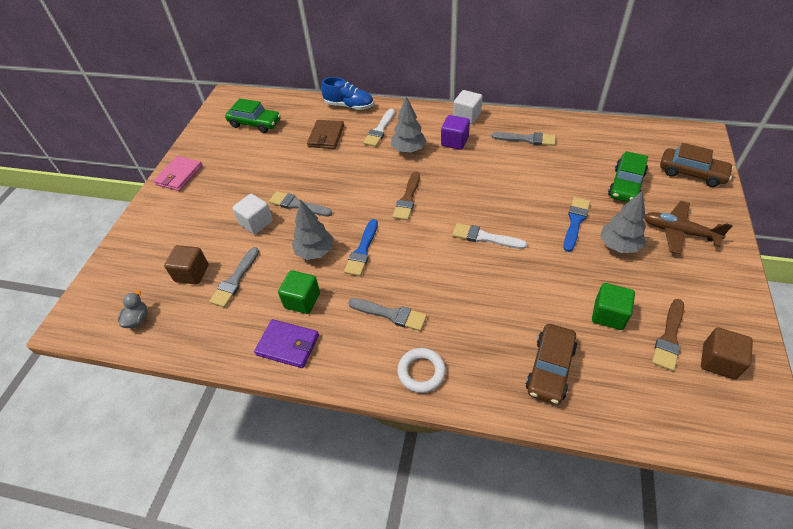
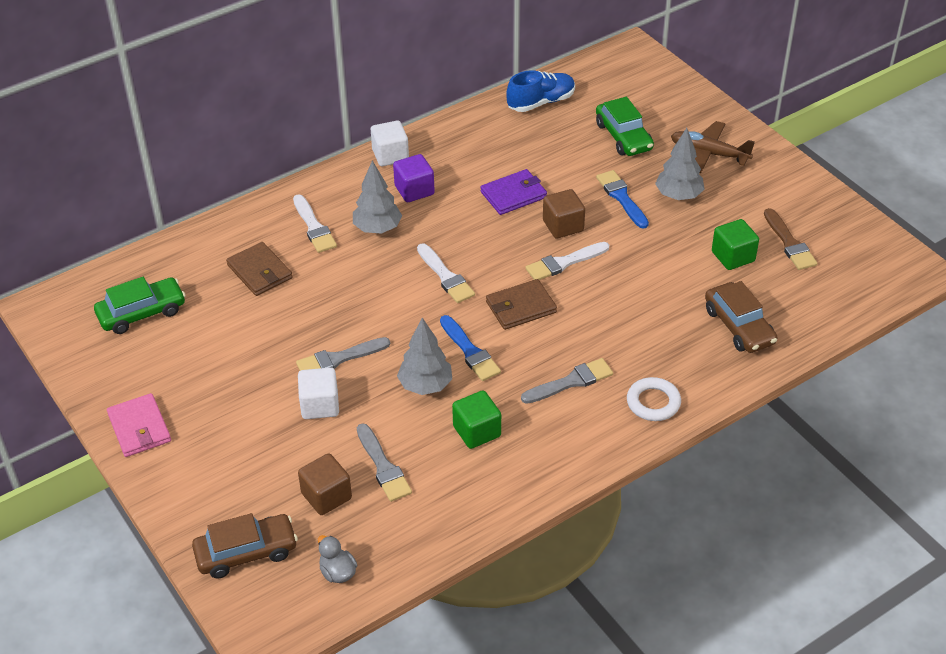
camera: 50 degrees left, 5 degrees down
(288, 345) = (518, 472): purple wallet -> purple wallet (513, 195)
(349, 106) = (235, 222): blue shoe -> blue shoe (541, 102)
(407, 199) = (446, 276): brown brush -> white brush
(424, 246) = (520, 307): none -> brown wallet
(527, 139) = (484, 144): grey brush -> none
(679, 232) = (709, 153): brown plane -> brown plane turned 45 degrees clockwise
(691, 173) = (663, 93): brown car -> brown car (246, 552)
(718, 361) = (836, 237): brown cube -> brown cube (563, 226)

